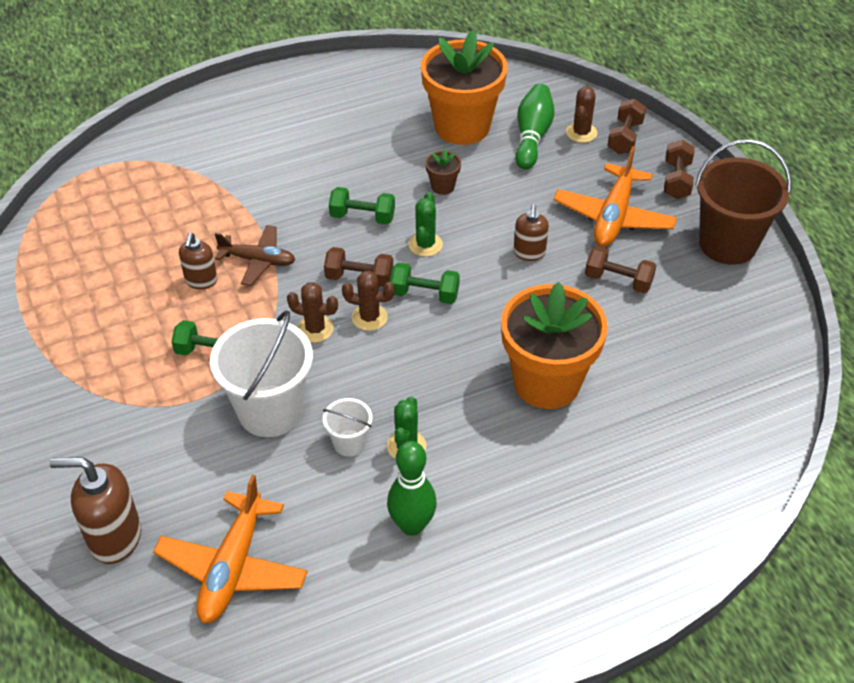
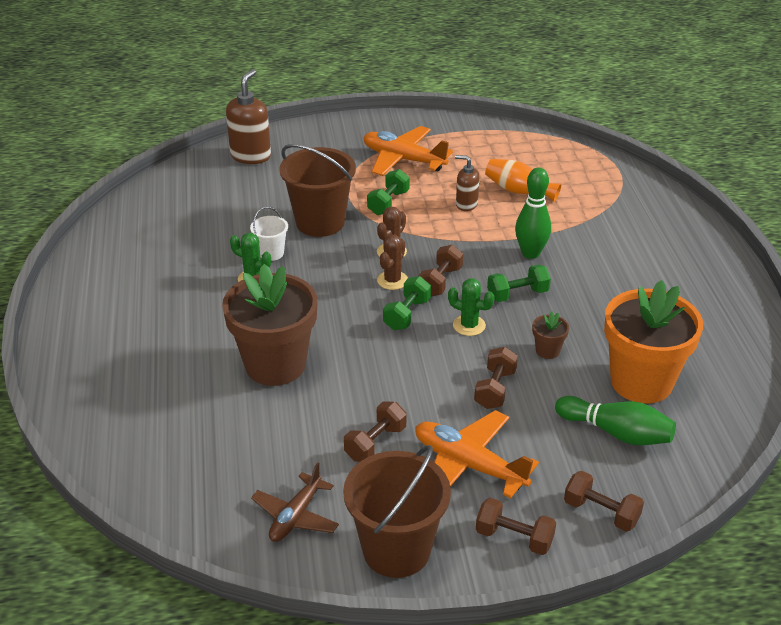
camera: 105 degrees right, 10 degrees down
(163, 240) = (519, 191): none -> orange vase
(233, 567) = (201, 195): orange plane -> orange plane (403, 159)
(258, 260) = (480, 233): brown plane -> brown plane (296, 516)
(270, 411) = (320, 222): white bucket -> brown bucket
(362, 217) = (517, 294): green dumbbell -> green dumbbell turned 45 degrees clockwise
(412, 525) = (184, 270): green bowling pin -> green bowling pin (530, 253)
(511, 214) = (495, 389): none -> brown dumbbell
(529, 253) = (435, 389): brown soap dispenser -> none
(546, 382) = (275, 365): orange flower pot -> brown flower pot
(581, 133) = (616, 475): brown cactus -> none

